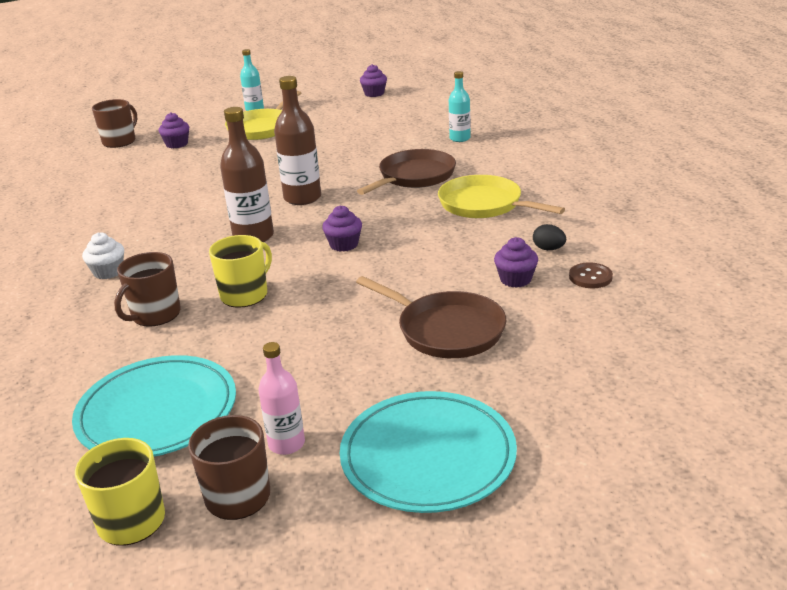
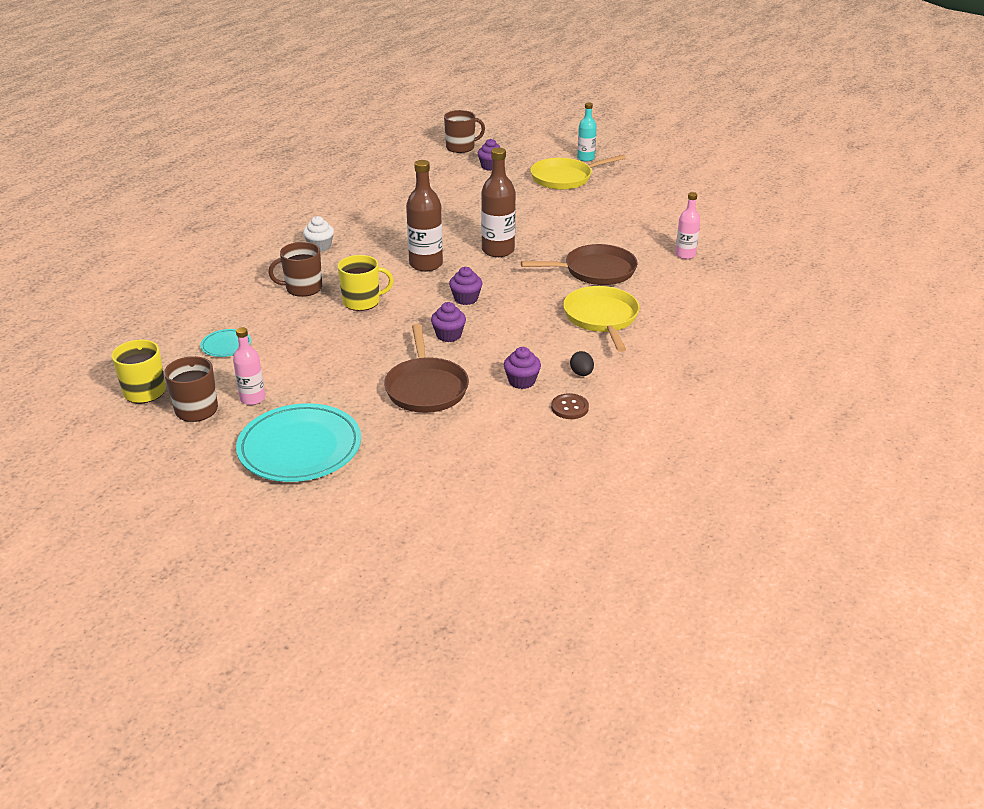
camera: 40 degrees right, 5 degrees up
(157, 412) = (226, 345): turquoise plate -> turquoise plate, size x0.46
(374, 93) = (695, 182): purple cupcake -> purple cupcake (448, 335)
(460, 138) = (685, 255): turquoise bottle -> pink bottle

